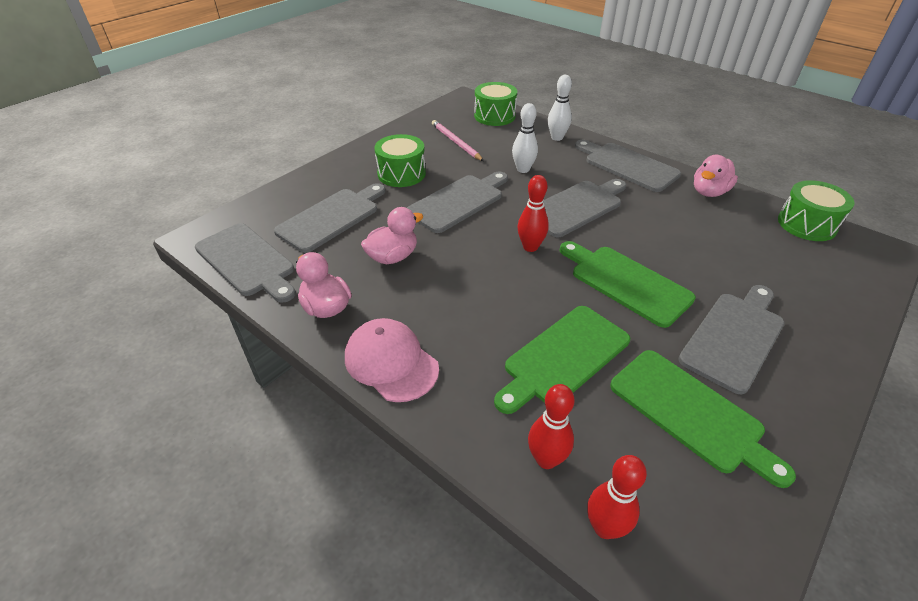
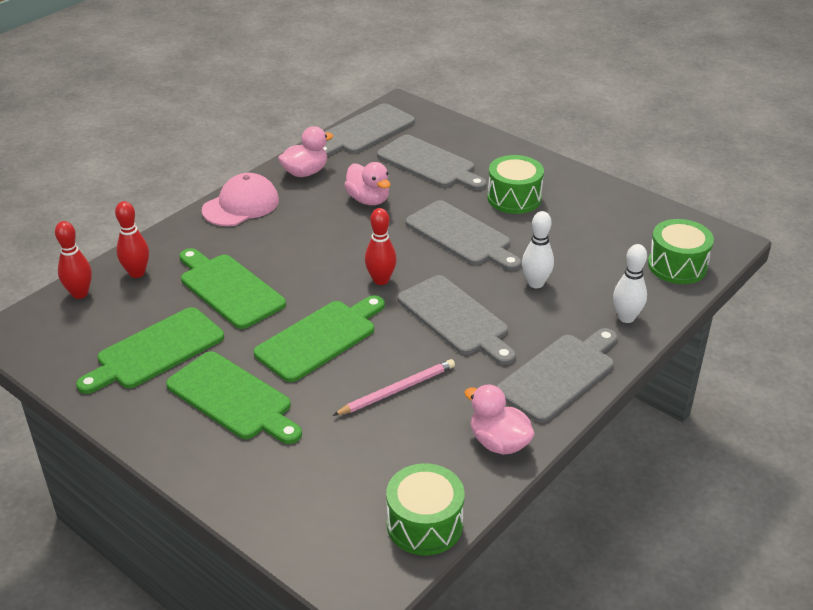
camera: 90 degrees right, 5 degrees down
(456, 142) = (594, 234): pink pencil -> pink pencil (397, 390)
(734, 337) = (233, 398): grey cutting board -> green cutting board

